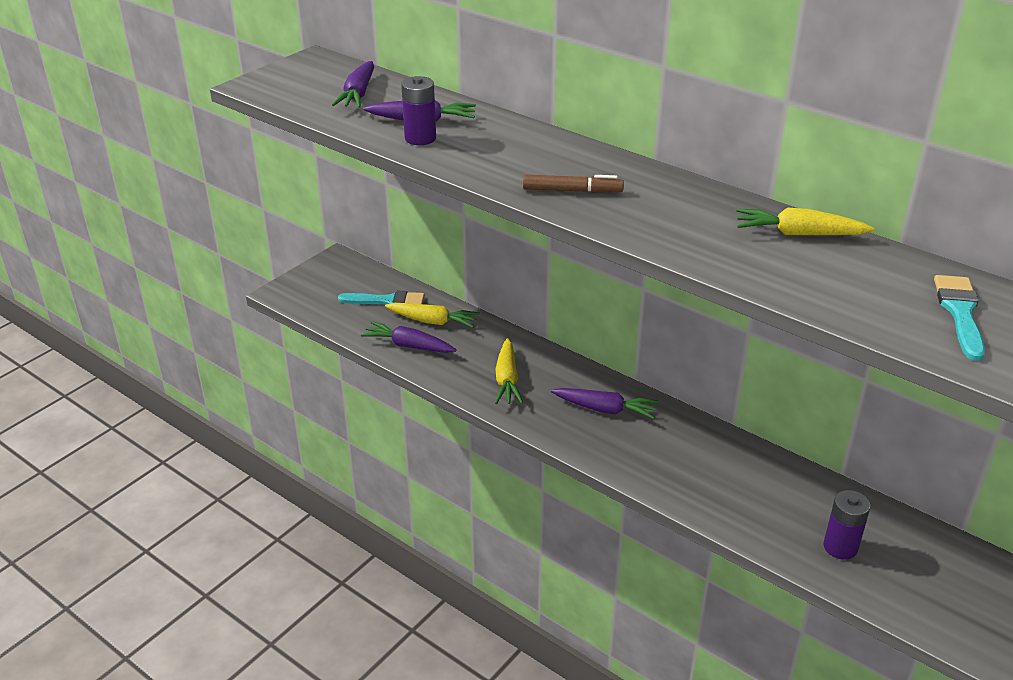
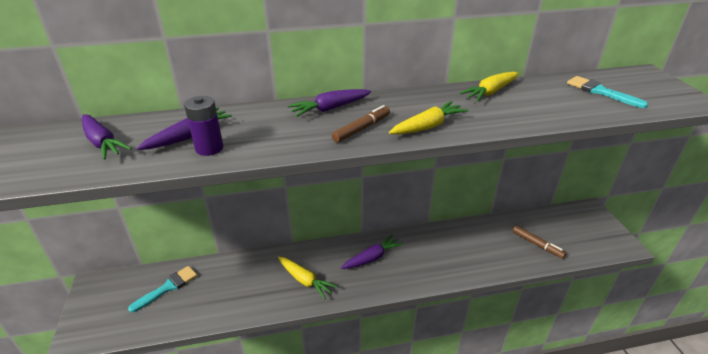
camera: 50 degrees left, 0 degrees up
(409, 346) = (221, 305): purple carrot -> purple carrot (330, 108)
(432, 321) = (215, 279): yellow carrot -> yellow carrot (428, 126)
(840, 547) = (537, 244): purple battery -> brown marker

